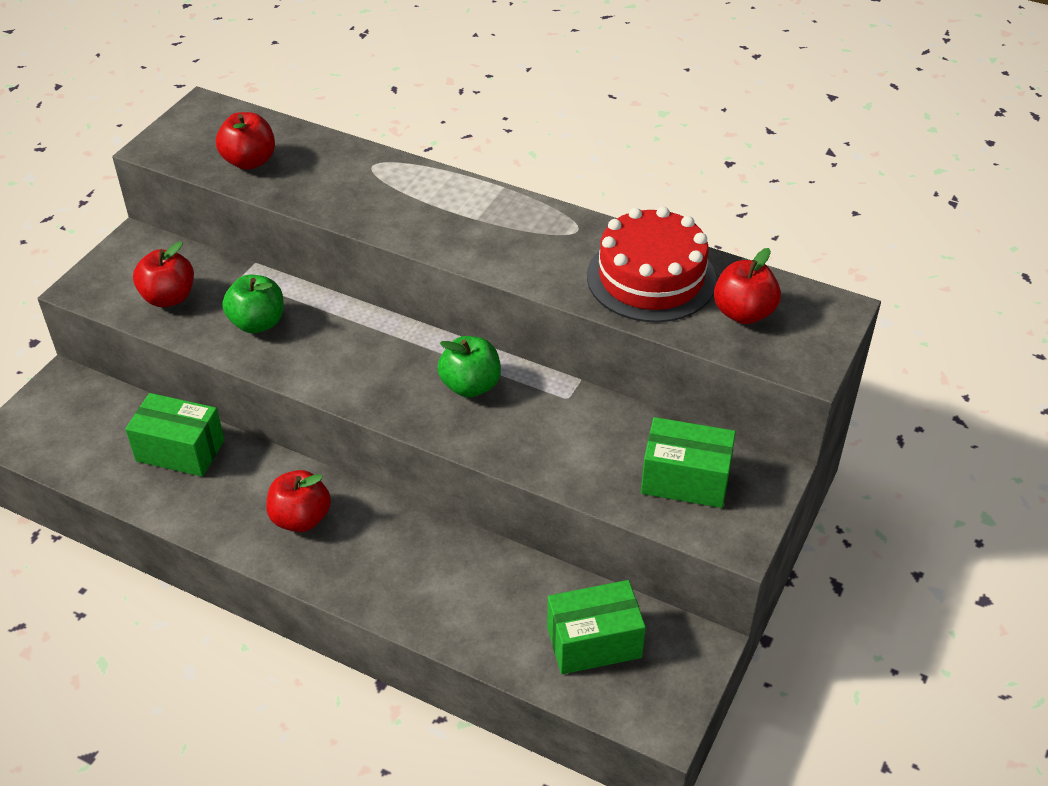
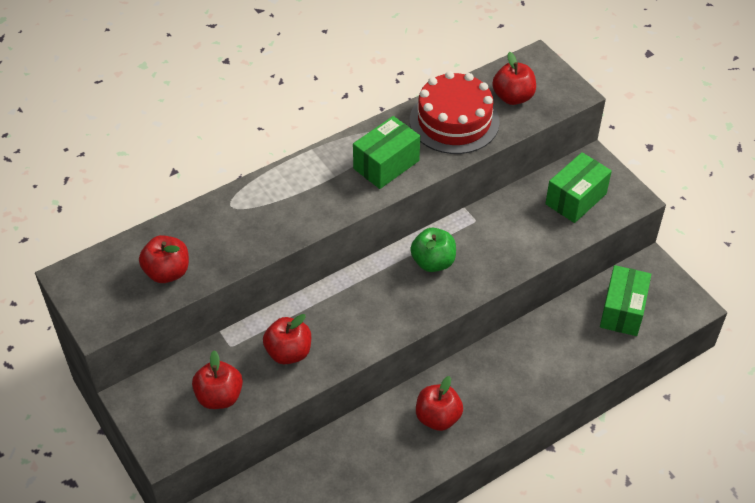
camera: 60 degrees left, 5 degrees up
(180, 450) = (327, 466): green box -> green box (386, 165)
(257, 323) = (289, 352): green apple -> red apple

